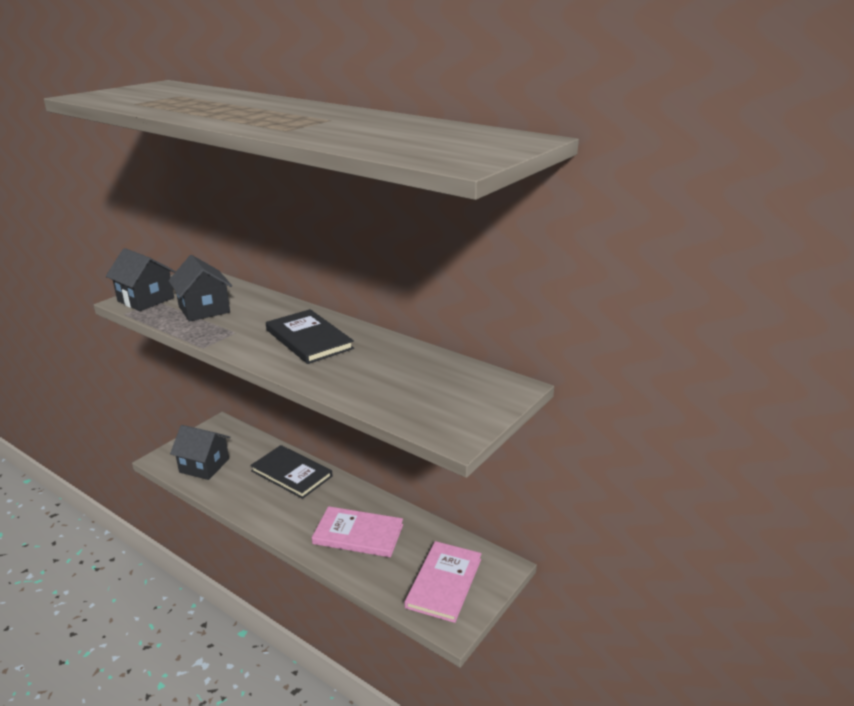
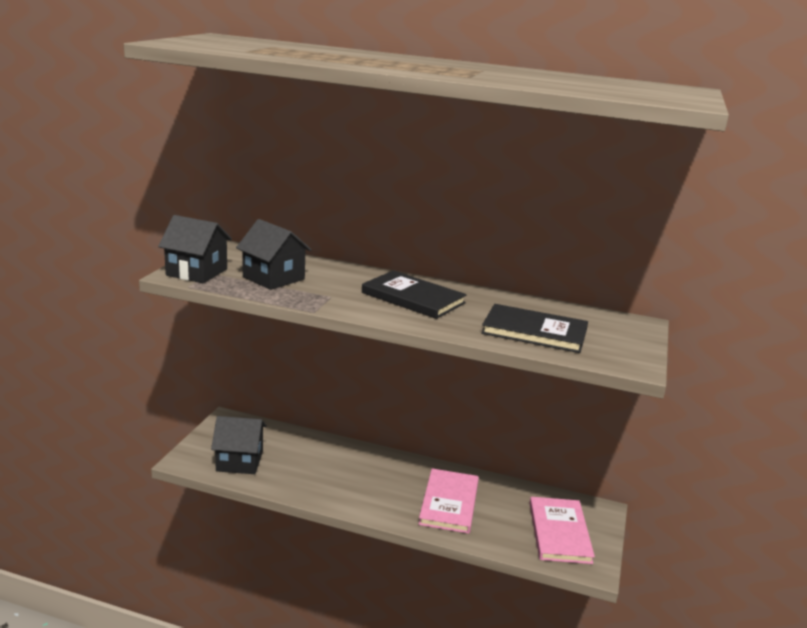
camera: 20 degrees left, 5 degrees down
(291, 473) = (341, 457): black book -> black book (534, 332)
(358, 534) = (449, 503): pink book -> pink book turned 75 degrees counterclockwise

